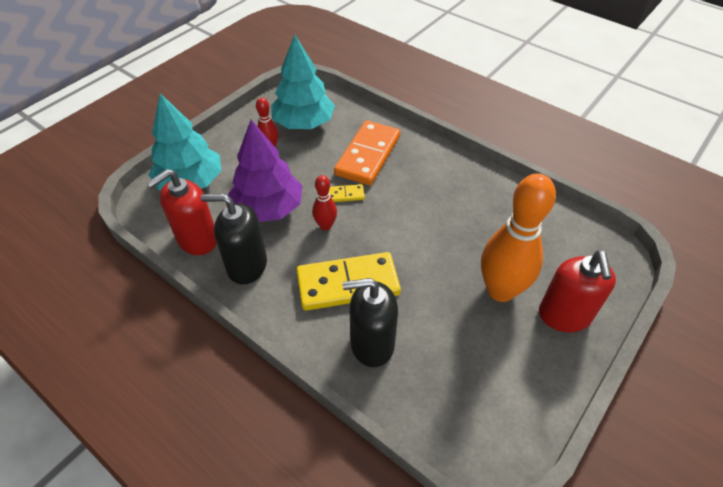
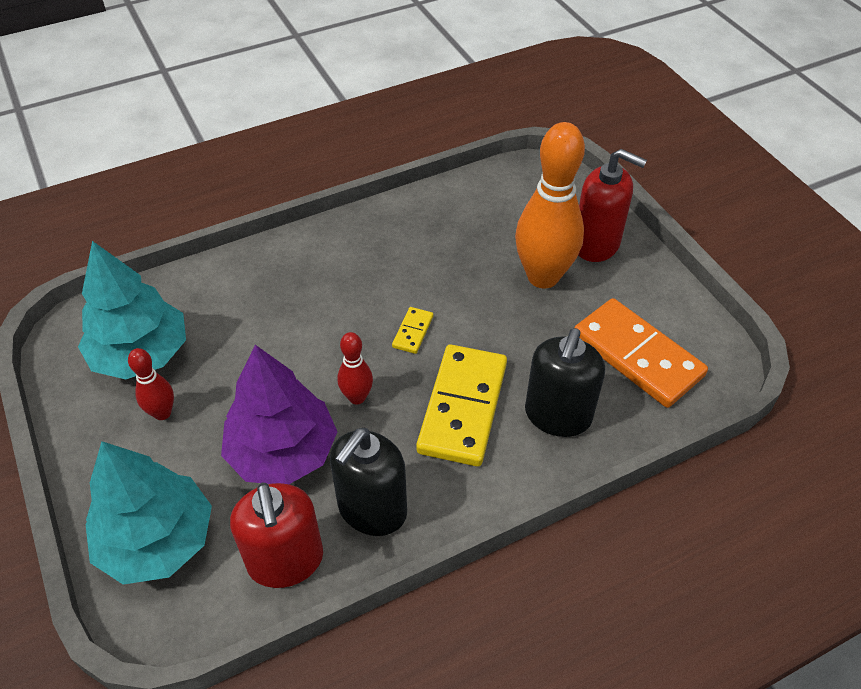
camera: 65 degrees left, 0 degrees up
(345, 195) = (317, 357): yellow domino -> yellow domino (413, 332)
(368, 155) = (263, 307): orange domino -> orange domino (637, 355)

